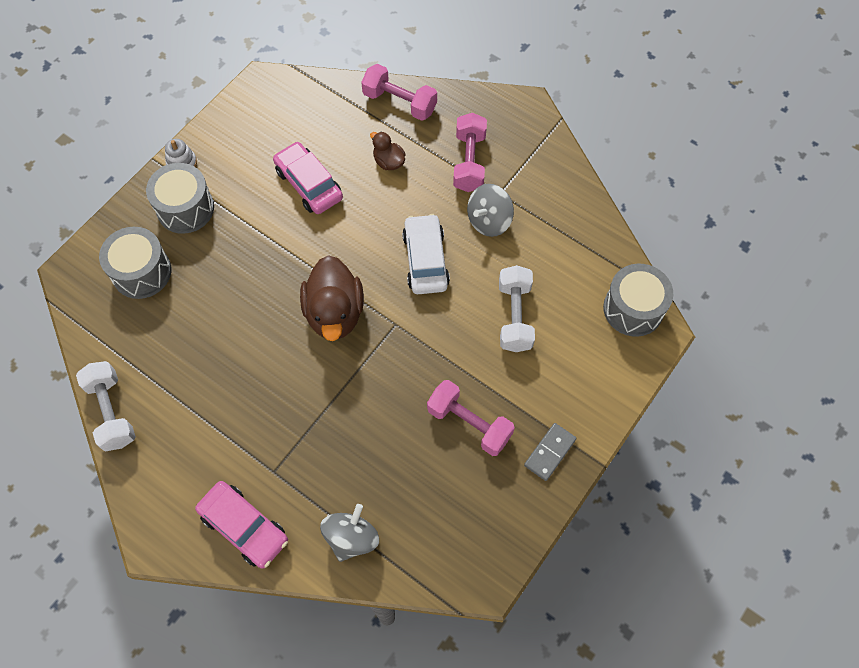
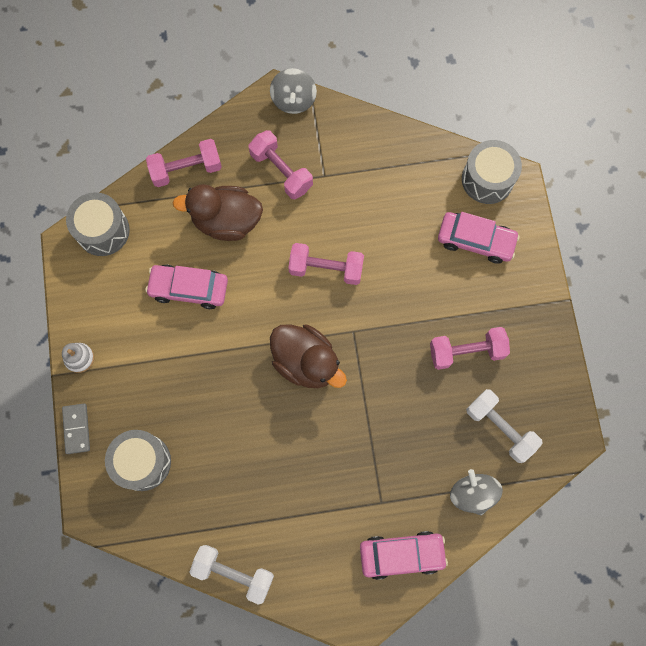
camera: 45 degrees left, 10 degrees up
(185, 208) = (121, 388): grey drum -> grey drum (103, 230)
(388, 162) = (226, 221): brown duck -> brown duck, size x1.99
(425, 260) = (326, 269): white car -> pink dumbbell
(489, 221) = (338, 202): grey spinning top -> grey spinning top (293, 100)
(514, 316) = (422, 254): white dumbbell -> white dumbbell (500, 428)
(549, 452) = (531, 322): grey domino -> grey domino (76, 429)
(571, 346) = (475, 240): none -> pink car

